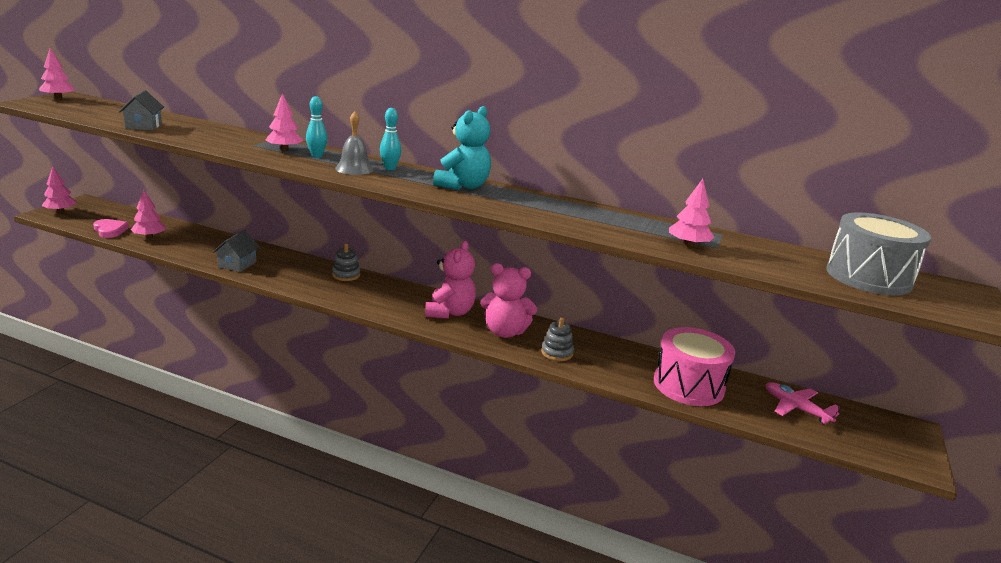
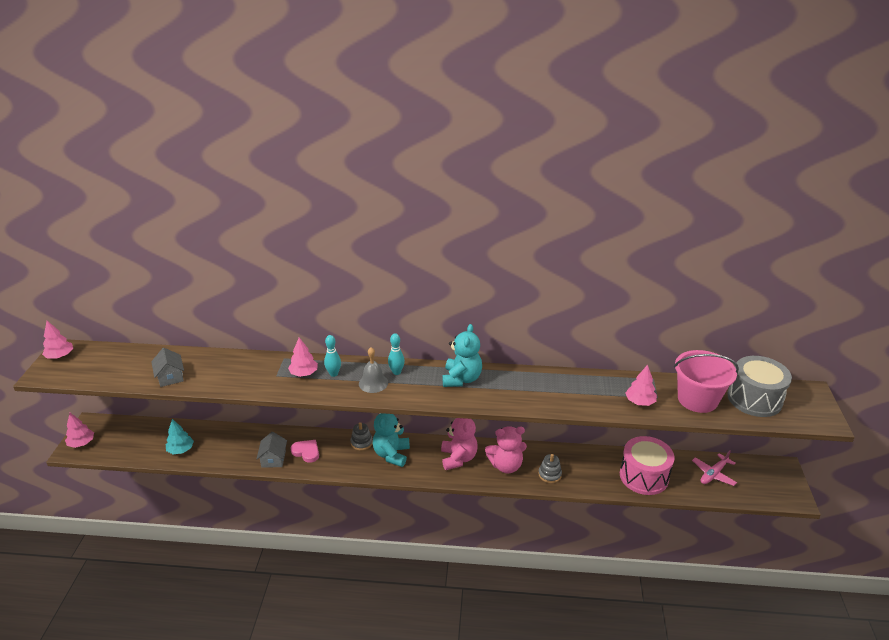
camera: 15 degrees left, 10 degrees up
(110, 230) = (143, 453): pink heart -> pink heart (306, 452)
(149, 237) = (181, 450): pink tree -> turquoise tree
(372, 291) = (391, 454): none -> turquoise teddy bear
(777, 260) = (697, 399): none -> pink bucket
(795, 408) = (713, 474): pink plane -> pink plane turned 75 degrees counterclockwise

